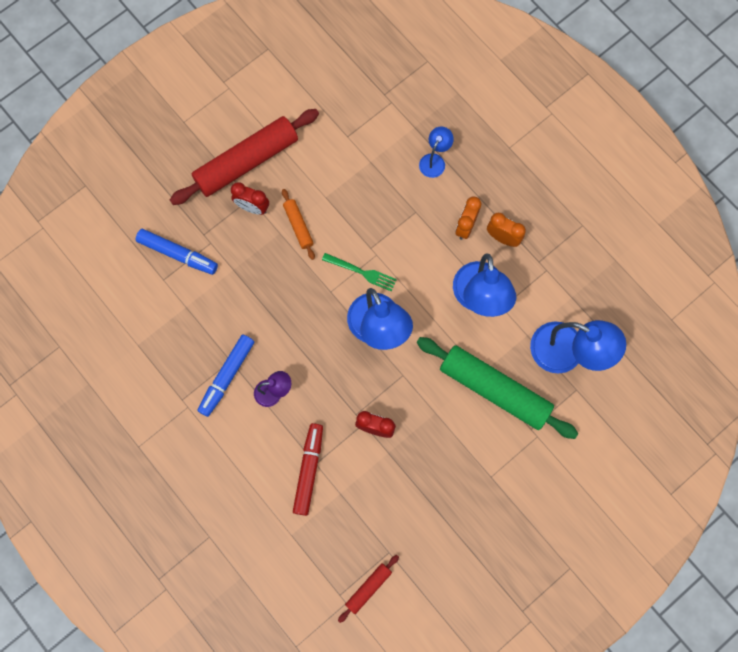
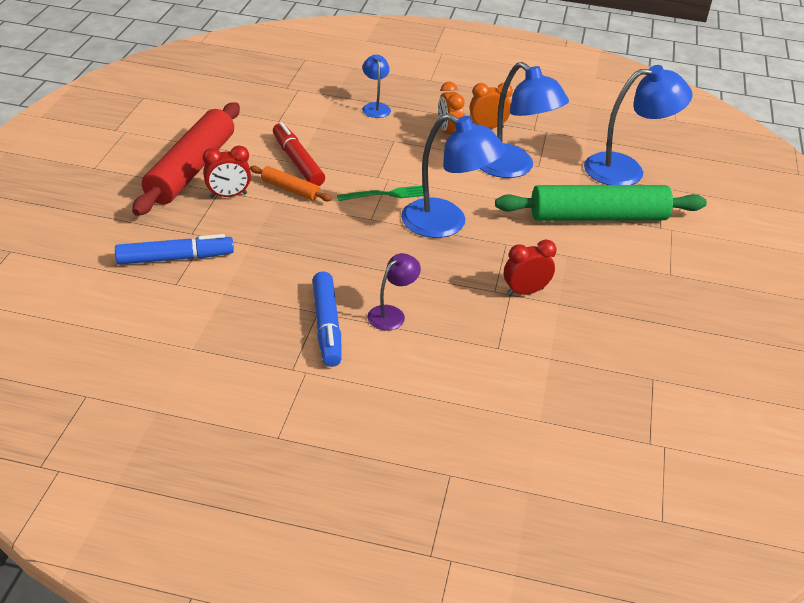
camera: 40 degrees left, 35 degrees down
(309, 470) = (497, 356): red marker -> red marker (298, 161)
(368, 588) = (670, 419): red rolling pin -> none

